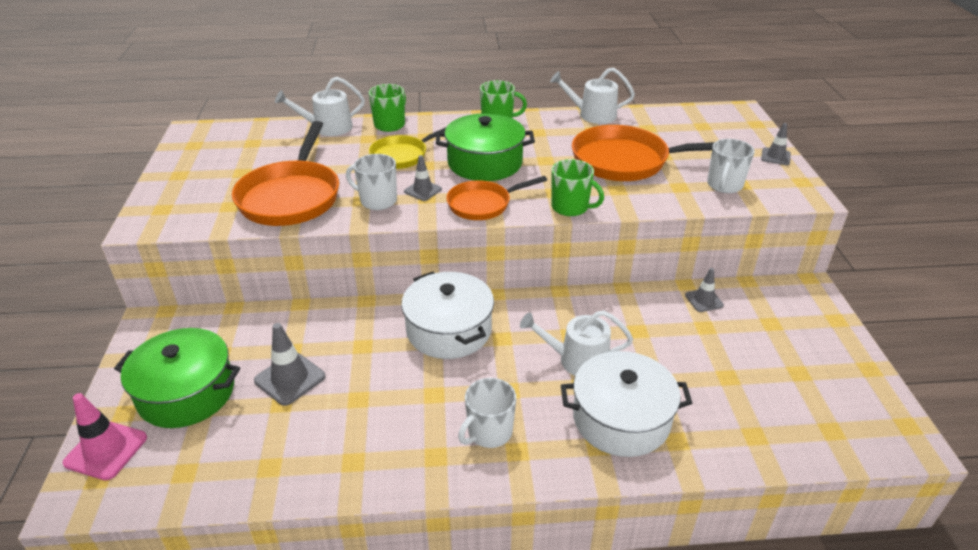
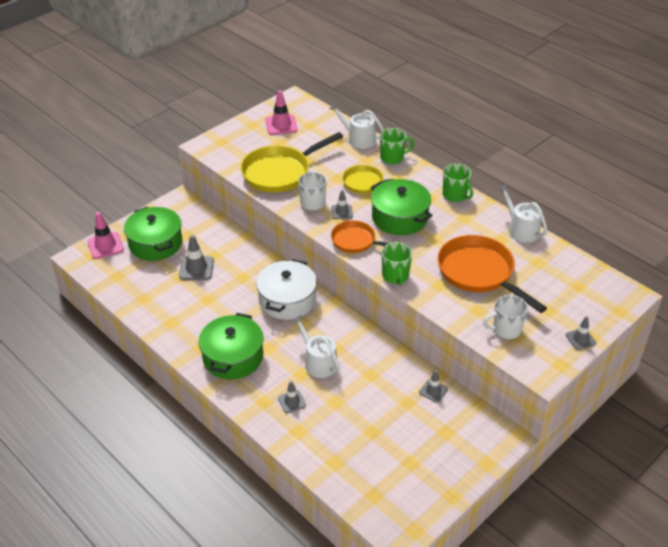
camera: 50 degrees right, 5 degrees up
(217, 158) = (281, 125): none -> pink traffic cone
(291, 197) = (280, 172): orange pan -> yellow pan
(489, 432) = (233, 357): white mug -> green pot
(621, 419) = (292, 401): white pot -> grey traffic cone

